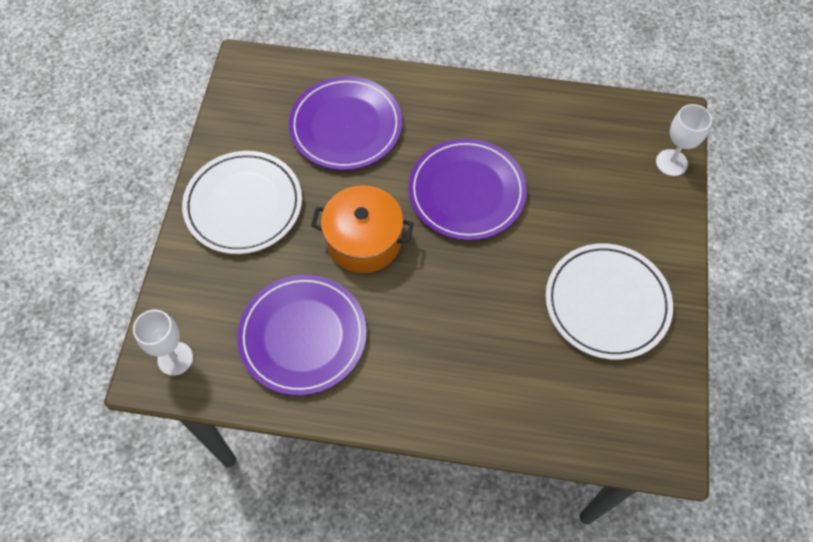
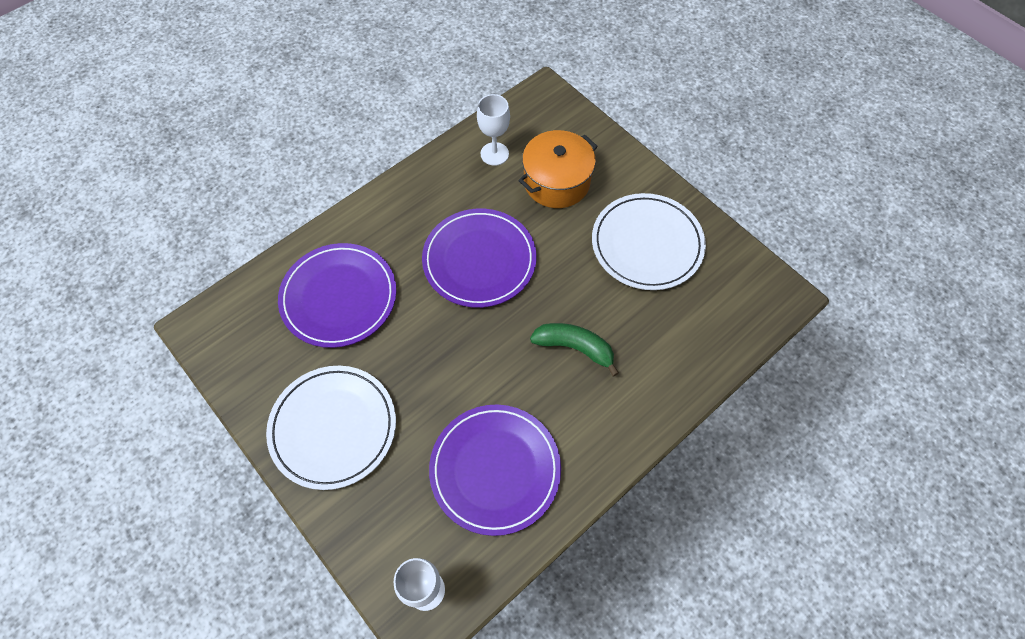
camera: 50 degrees left, 0 degrees up
(364, 240) = (453, 361): orange pot -> orange pot (556, 182)
(455, 317) = (574, 348): none -> green banana
(671, 163) = (577, 123): white goblet -> white goblet (494, 154)

